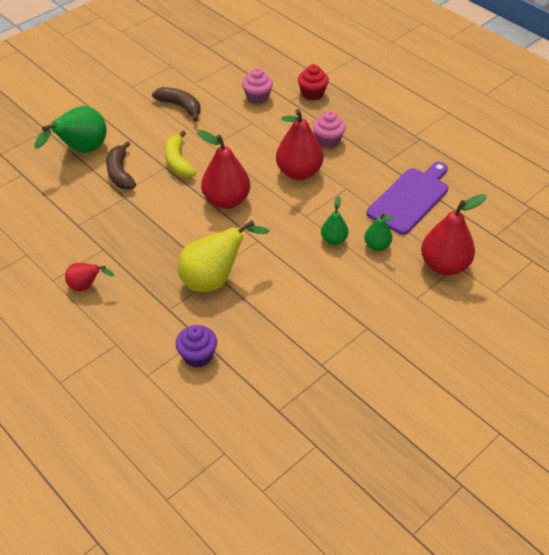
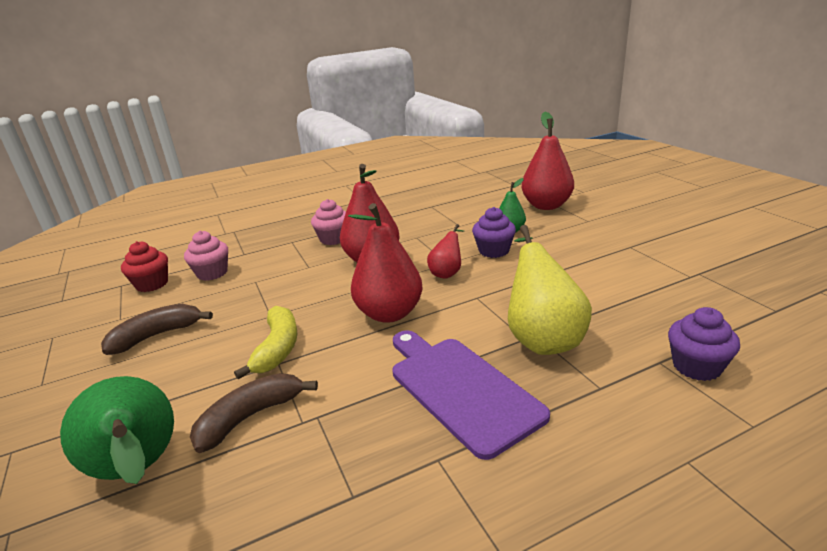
camera: 70 degrees left, 20 degrees down
(86, 286) = (534, 494): red pear -> red pear (447, 272)
(120, 173) = (250, 417): brown banana -> brown banana turned 135 degrees clockwise
(178, 162) = (277, 348): yellow banana -> yellow banana turned 90 degrees counterclockwise
(312, 94) = (247, 240): red cupcake -> red cupcake (152, 284)
(334, 240) = (493, 251): green pear -> purple cupcake
(410, 198) = (450, 210): purple cutting board -> purple cutting board (460, 389)

